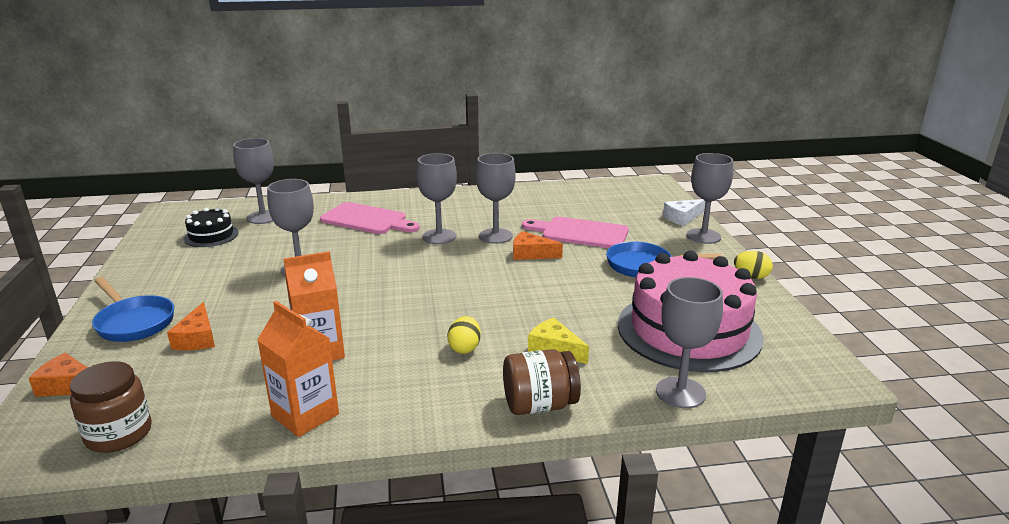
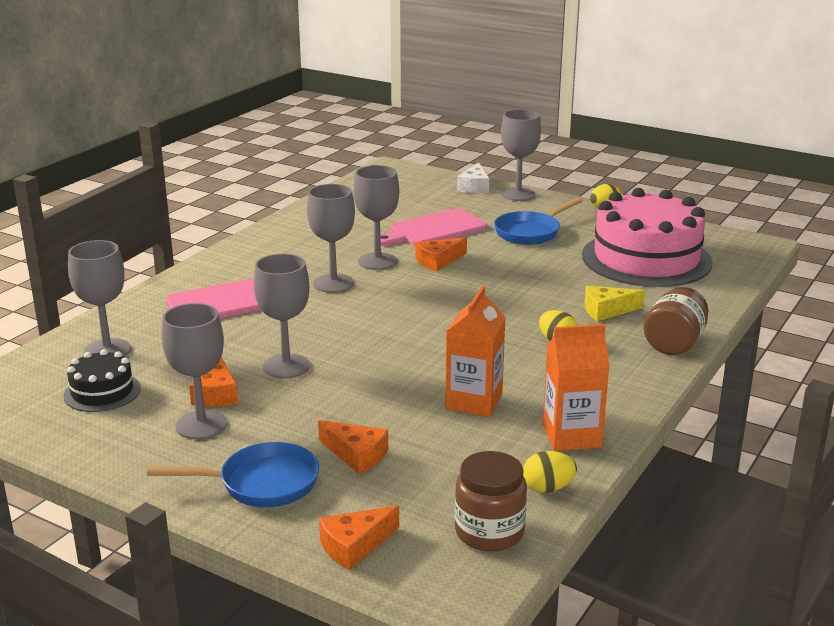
camera: 50 degrees left, 0 degrees up
(206, 436) = (547, 488): none -> yellow egg
(240, 264) = (217, 394): none -> orange cheese
(680, 392) = (718, 294): grey goblet -> grey goblet (201, 425)

